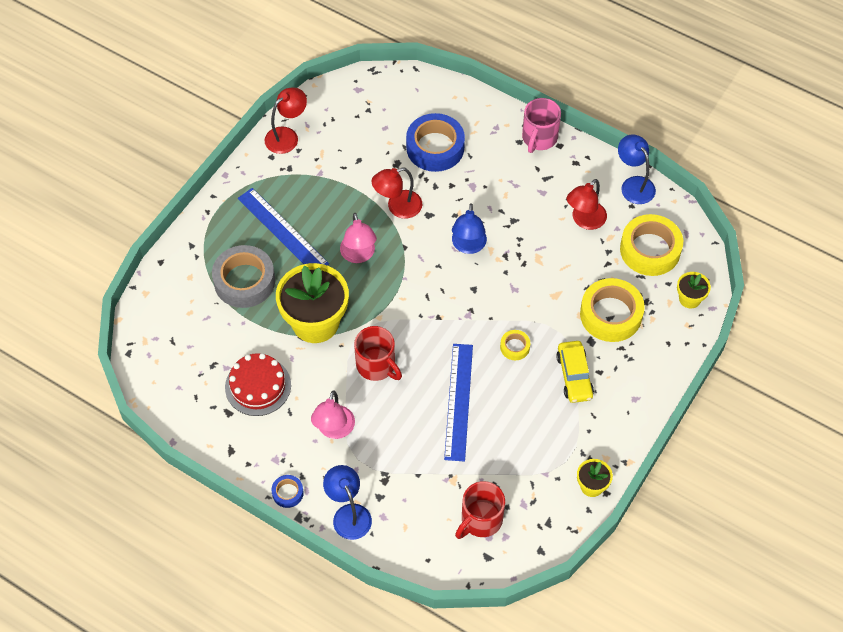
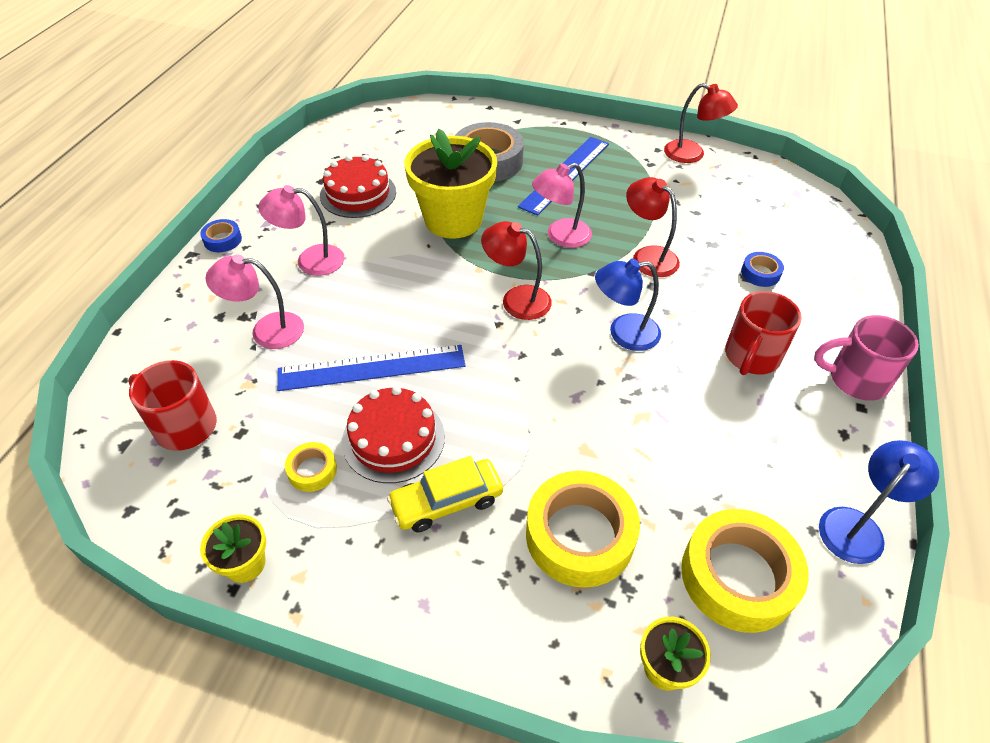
camera: 75 degrees right, 10 degrees down
(348, 514) = (195, 293): blue lamp -> none
(377, 365) = (408, 280): red mug -> red mug (751, 357)
(404, 465) = (266, 330): none -> pink lamp
(435, 147) = (760, 273): blue tape -> blue tape, size x0.47
(515, 347) = (477, 415): yellow tape -> yellow tape (312, 470)
(522, 397) = (393, 439): none -> red cake
(584, 220) = (742, 465): red lamp -> red lamp (516, 299)

